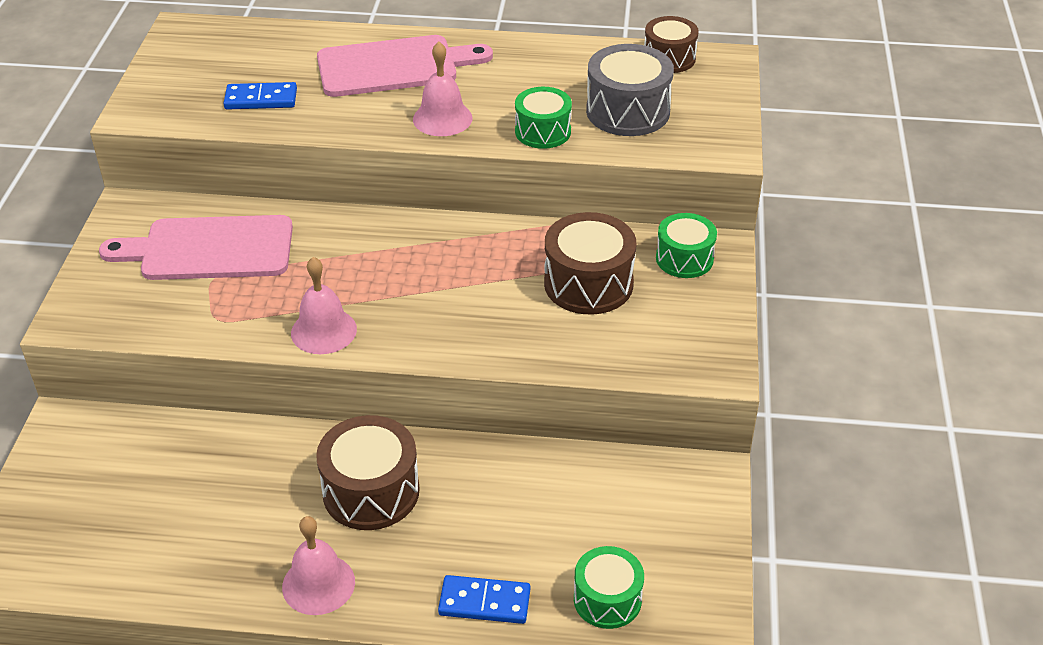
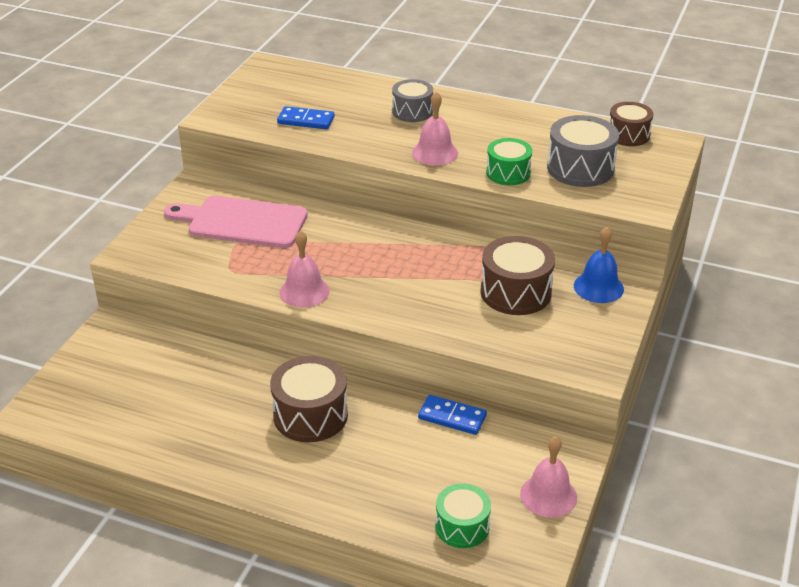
camera: 15 degrees right, 5 degrees down
(318, 584) = (250, 471): pink bell -> pink bell (548, 495)
(394, 66) = (412, 111): pink cutting board -> grey drum
(484, 602) = (368, 509): blue domino -> blue domino (452, 417)
(684, 259) = (598, 287): green drum -> blue bell

